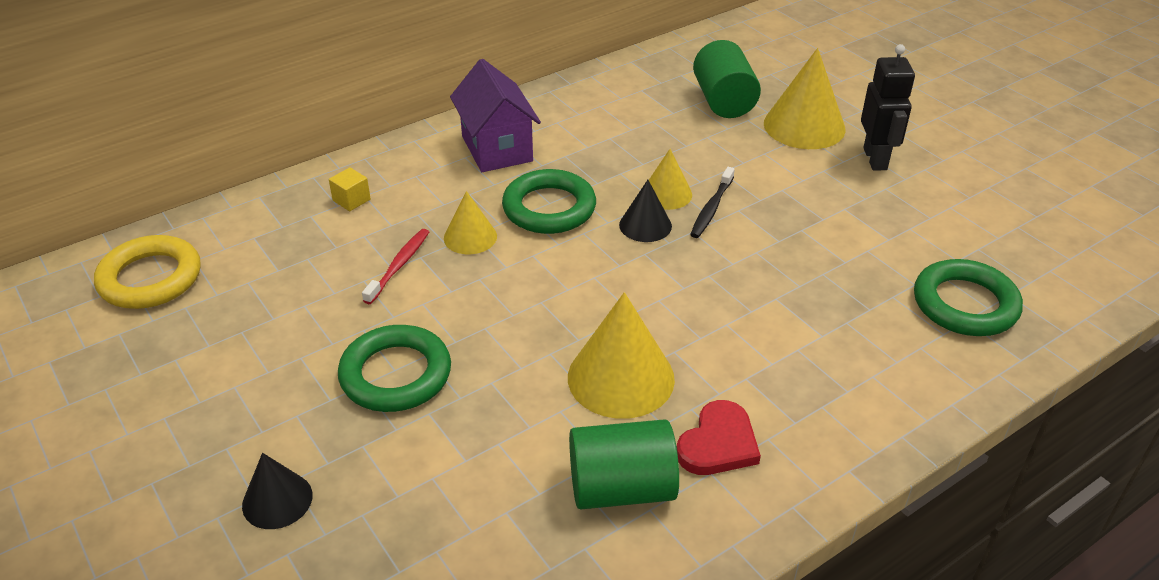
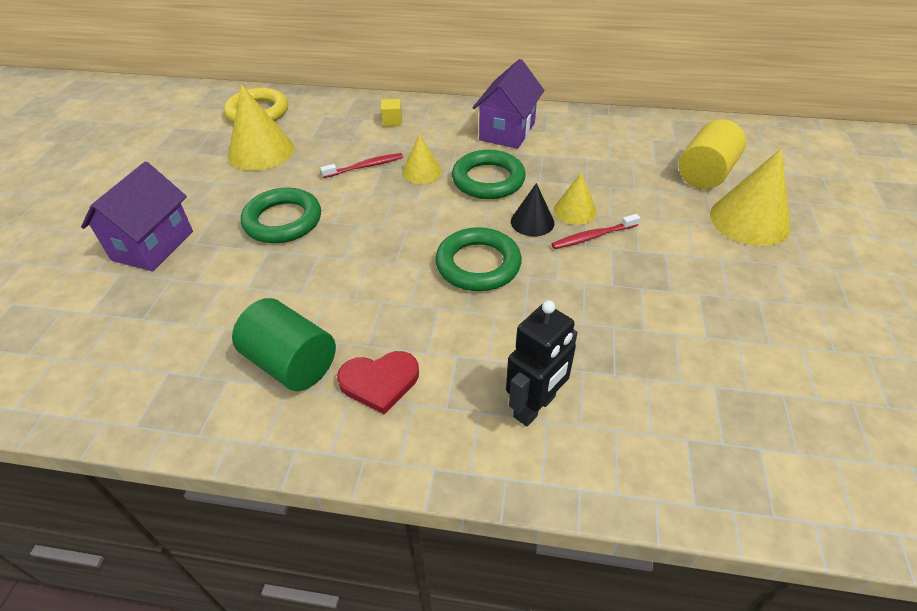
camera: 45 degrees right, 5 degrees up
(277, 500) = (153, 245): black cone -> purple house
(621, 378) = (384, 301): yellow cone -> yellow cone (261, 151)
(711, 208) = (593, 236): black toothbrush -> red toothbrush
(724, 101) = (705, 173): green cylinder -> yellow cylinder
(875, 159) = (781, 274): black robot -> black robot (535, 407)
(965, 304) = (704, 426): green ring -> green ring (478, 264)

